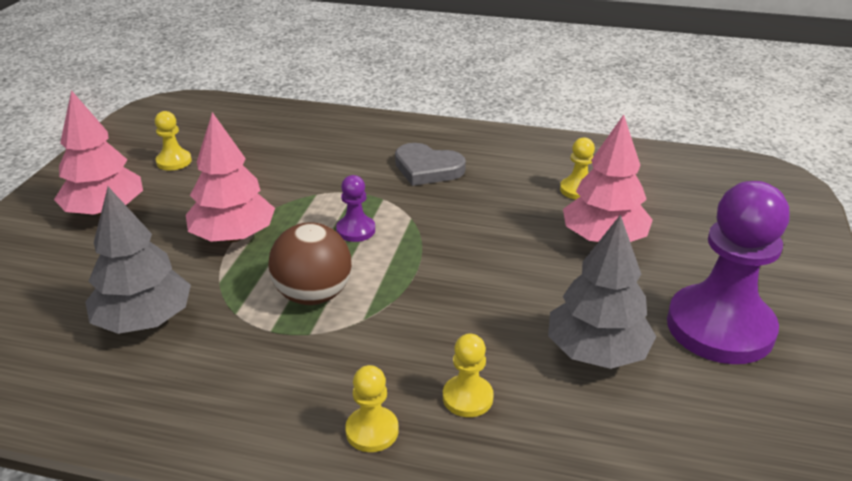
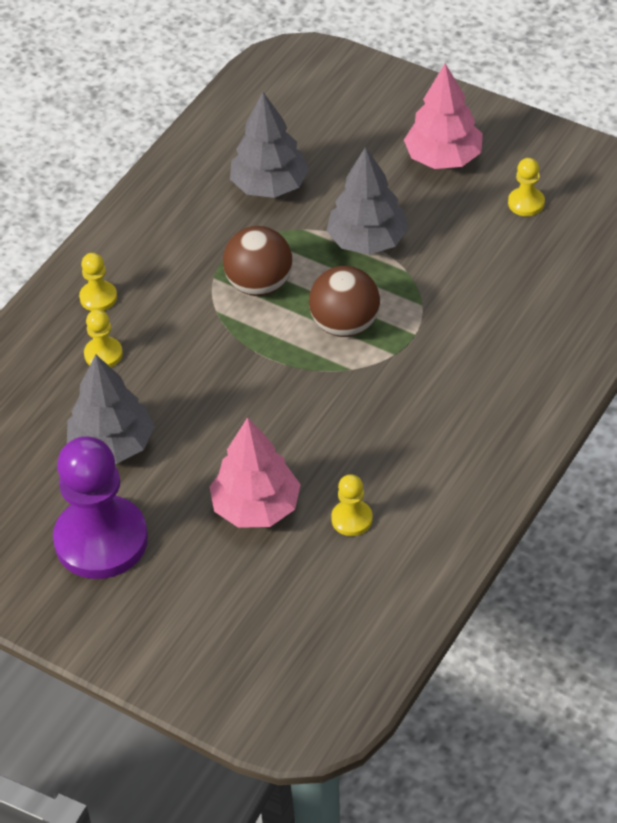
camera: 110 degrees right, 15 degrees up
(233, 236) = (367, 241): pink tree -> grey tree
(355, 230) = (345, 325): purple pawn -> brown ball
(427, 169) = (442, 401): grey heart -> none

